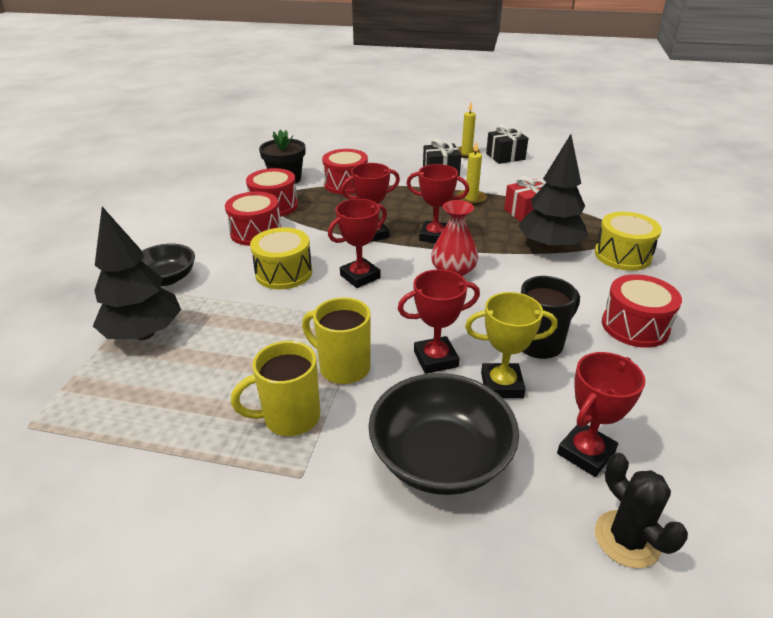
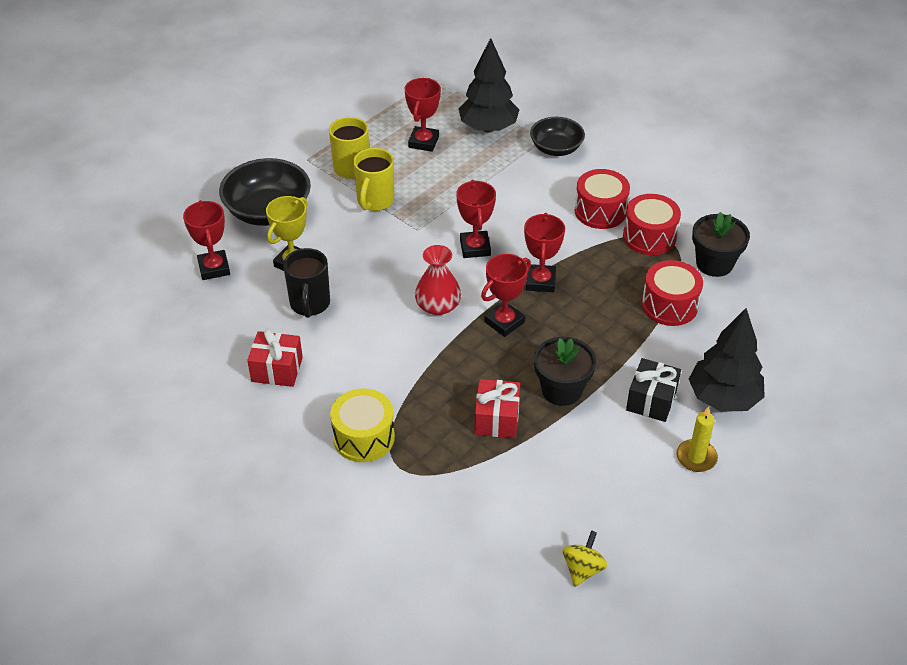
camera: 120 degrees right, 10 degrees up
(284, 273) = (515, 208): yellow drum -> none
(343, 367) = (375, 201): yellow mug -> yellow mug turned 135 degrees clockwise
(435, 359) = (344, 245): red trophy -> red trophy (423, 142)
(471, 199) = (561, 390): yellow candle -> black flower pot
(505, 156) = (660, 493): black gift -> none
(549, 247) = (421, 393): black tree -> black tree (723, 398)
(585, 163) = (583, 569): none -> yellow spinning top
(627, 539) = (161, 250): black cactus -> none
(635, 326) = (277, 369): red drum -> red gift

